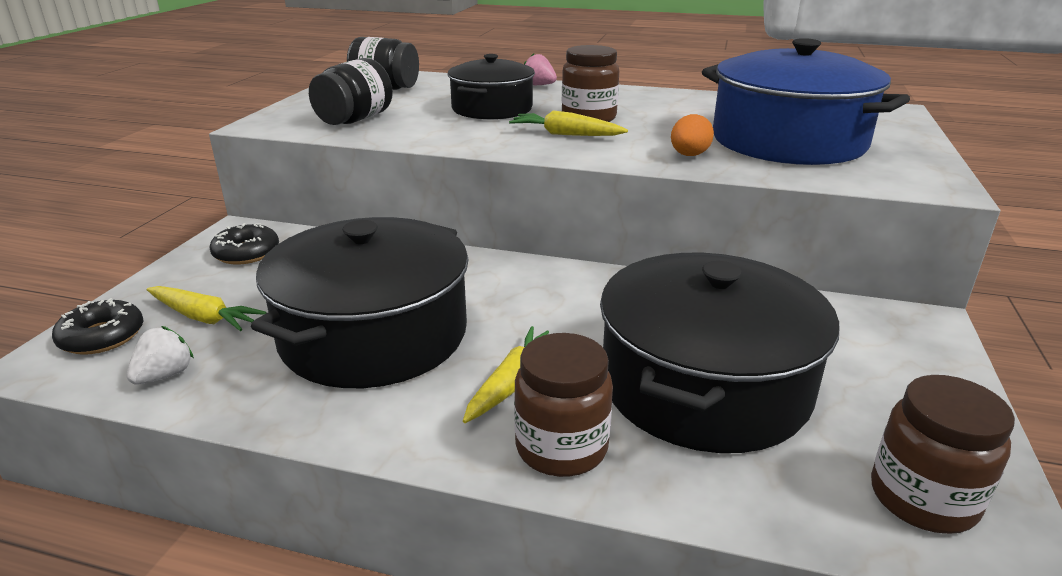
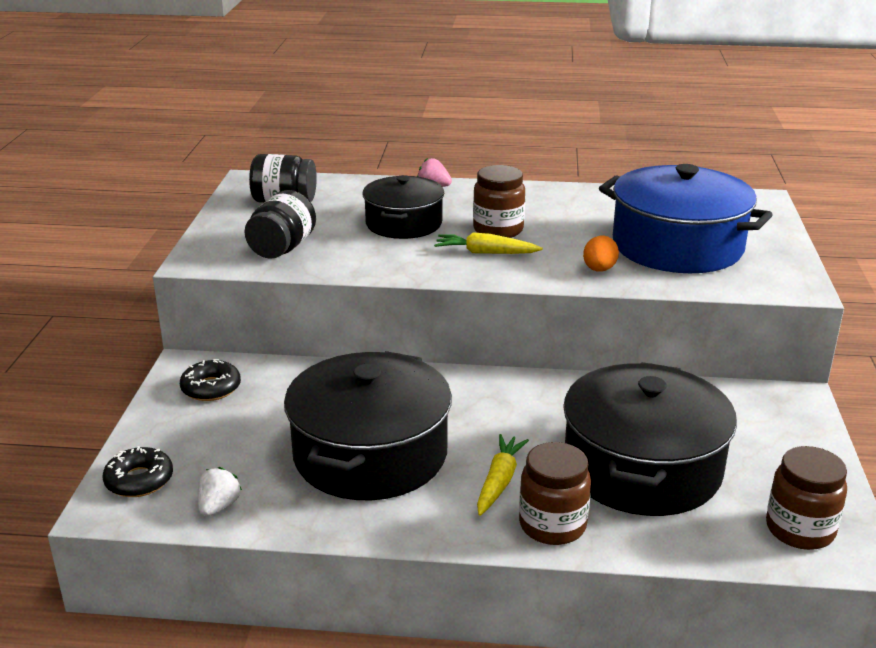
camera: 10 degrees left, 0 degrees up
(204, 317) = (215, 454): yellow carrot -> none

